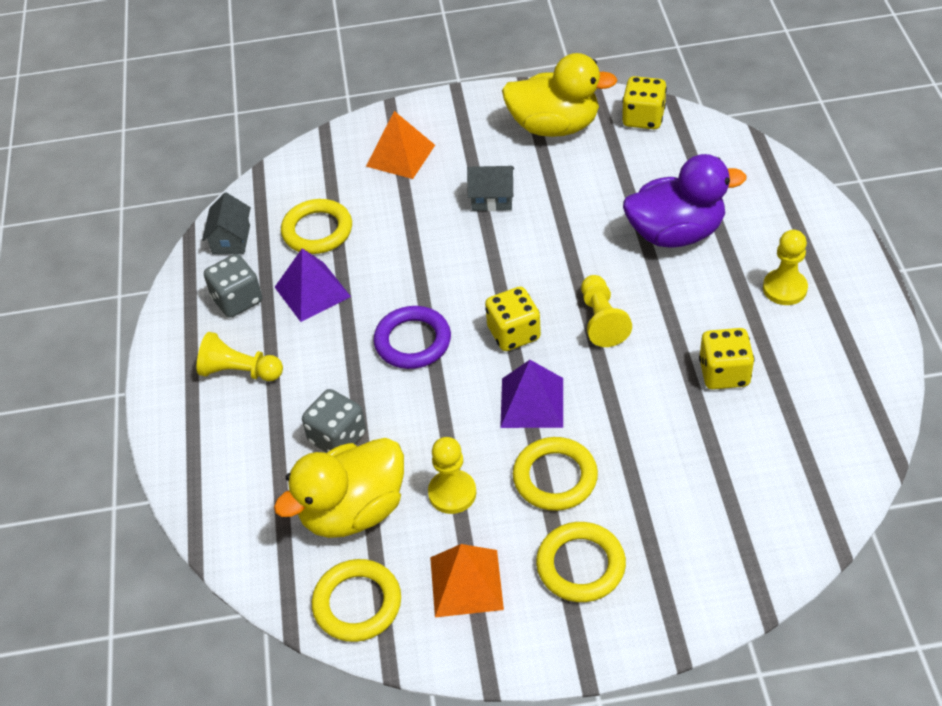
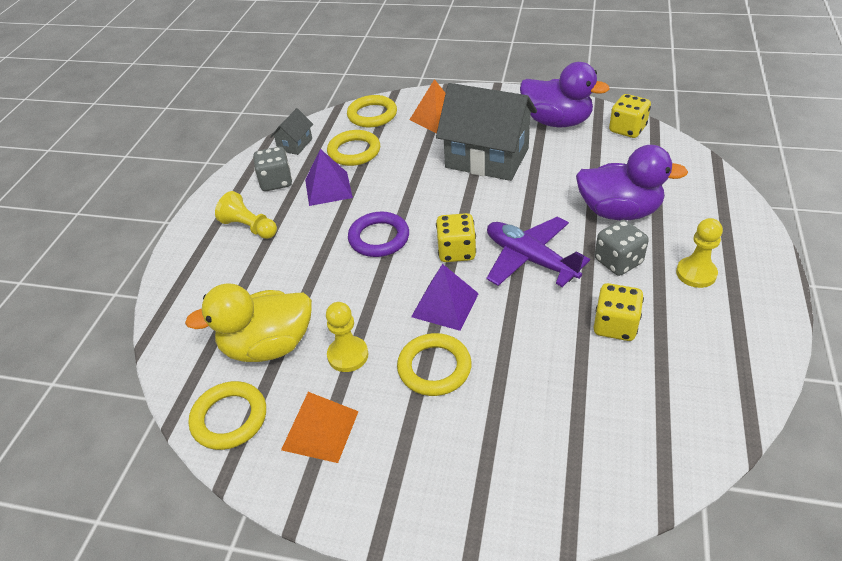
camera: 20 degrees right, 5 degrees down
(337, 438) = (288, 290): grey dice -> grey dice (618, 261)
(492, 199) = (487, 158): grey house -> grey house, size x2.25
(554, 126) = (556, 121): yellow duck -> purple duck
(580, 565) = (419, 447): yellow ring -> yellow ring (372, 115)
(602, 320) = (530, 259): yellow pawn -> purple plane

